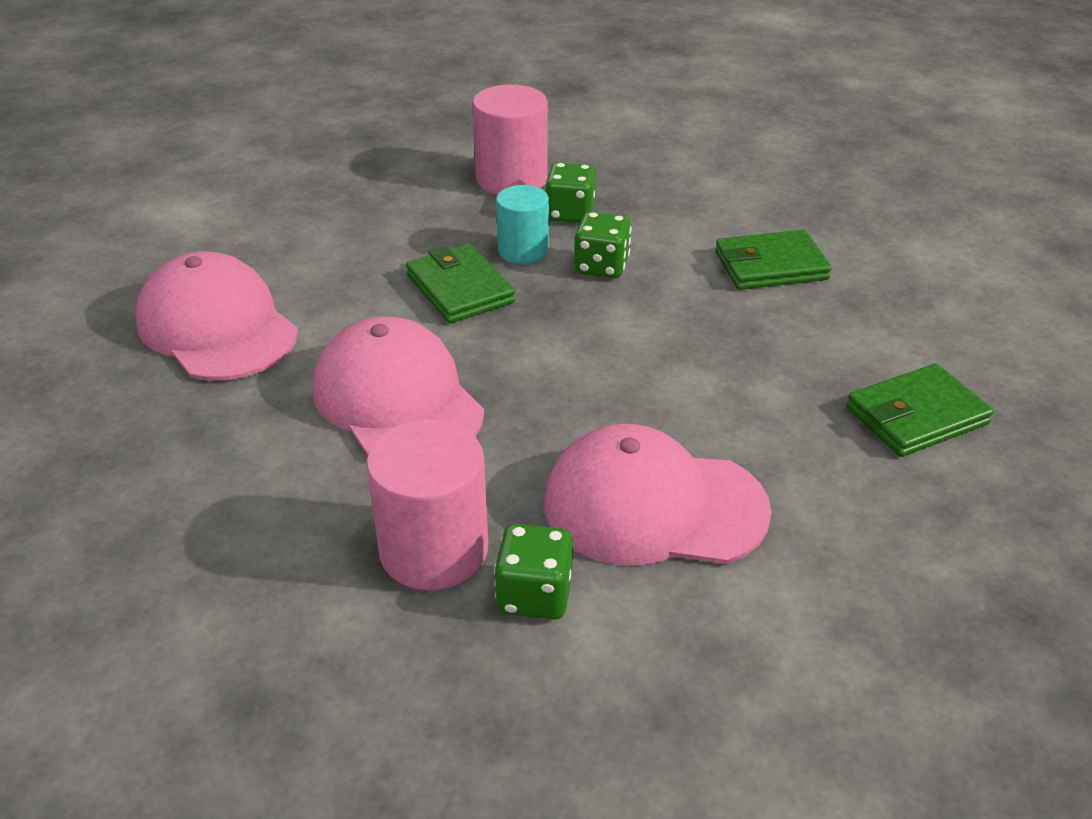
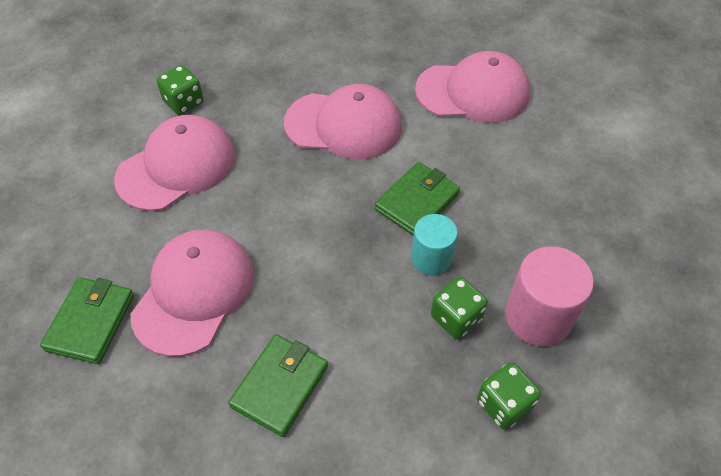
camera: 130 degrees right, 15 degrees up
(434, 550) = (239, 88): pink cylinder -> none
(460, 289) = (417, 202): green wallet -> green wallet turned 60 degrees counterclockwise
(601, 266) = (374, 286): green dice -> green dice (504, 404)
(777, 368) = (194, 293): none -> pink cap

